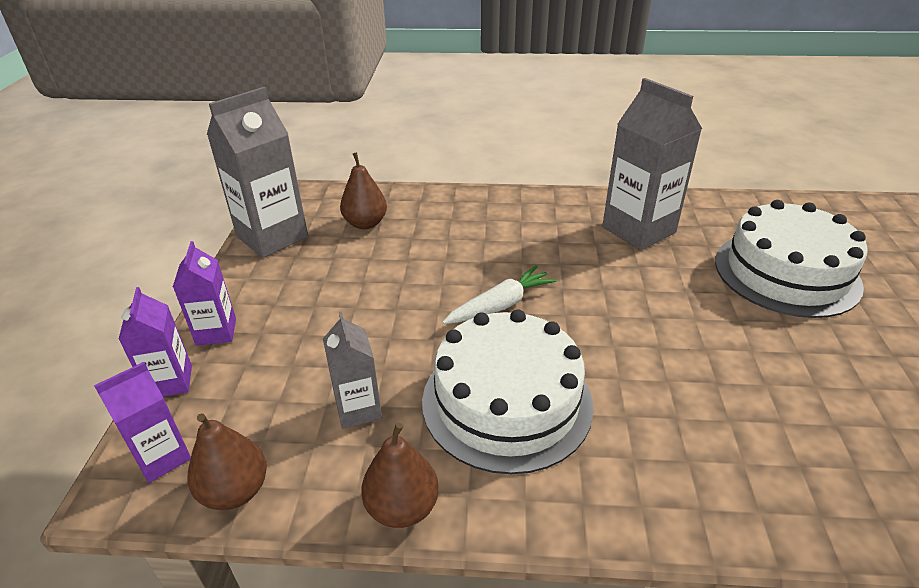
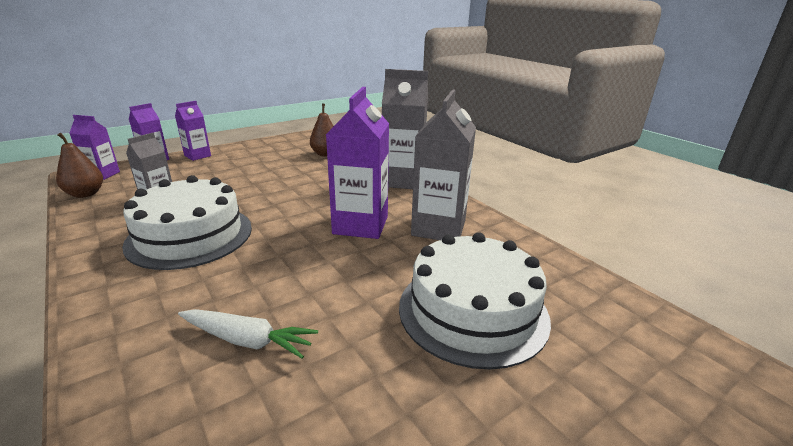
camera: 50 degrees right, 10 degrees down
(272, 237) = (286, 141): grey carton -> grey carton (403, 181)
(402, 507) = (85, 233): brown pear -> none
(500, 305) = (285, 208): white carrot -> white carrot (247, 340)
(592, 270) = (360, 225): none -> purple carton

